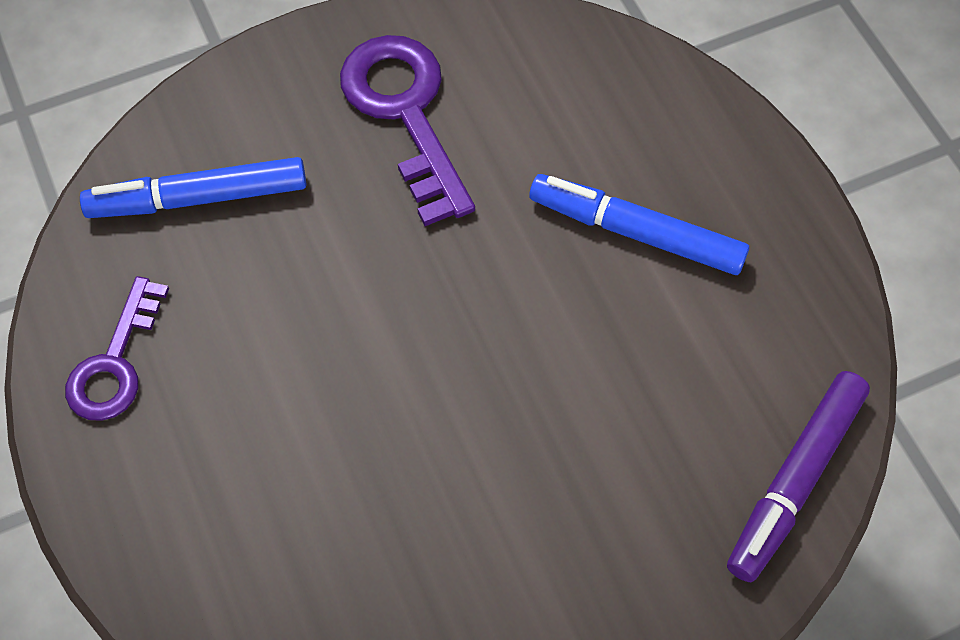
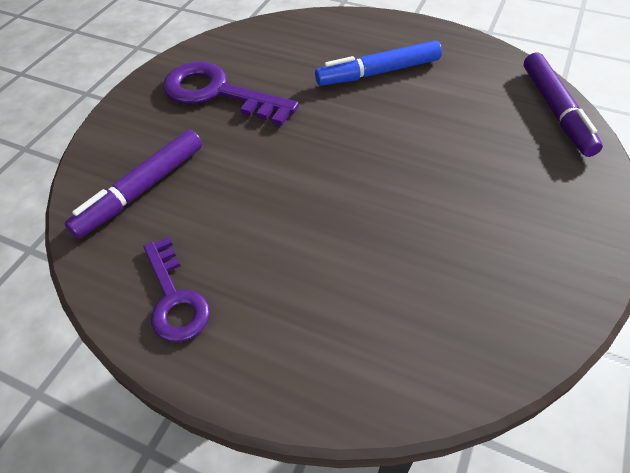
camera: 40 degrees left, 10 degrees down
(198, 198) = (141, 190): blue marker -> purple marker

